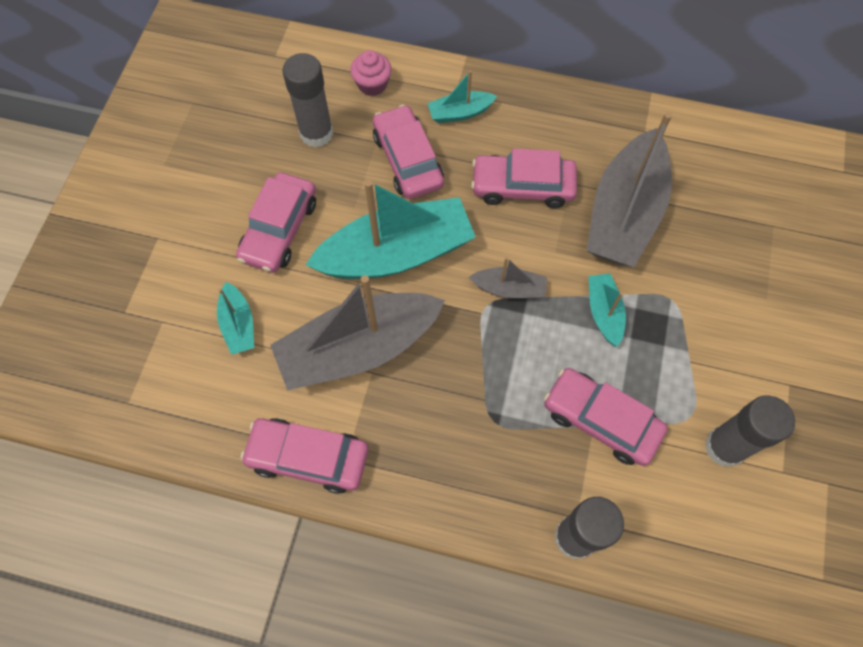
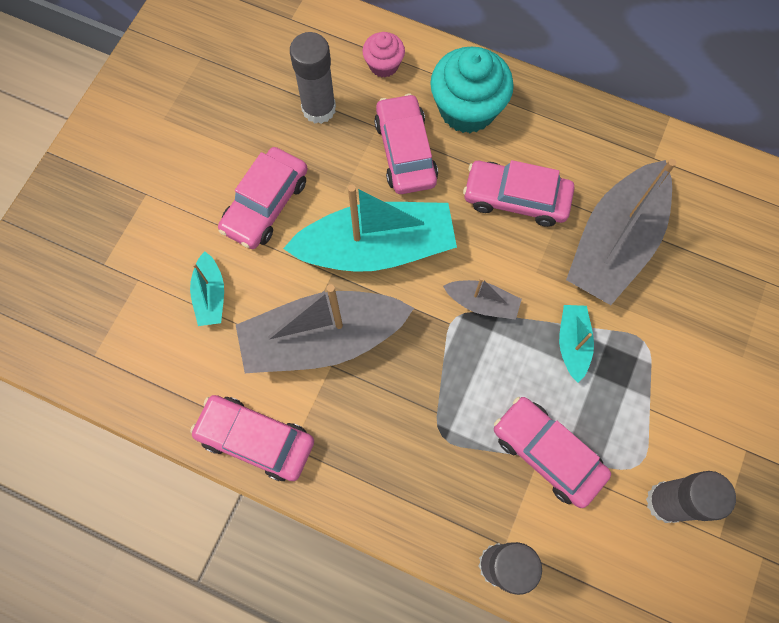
camera: 10 degrees right, 5 degrees up
(460, 113) = (467, 109): turquoise boat -> turquoise cupcake

